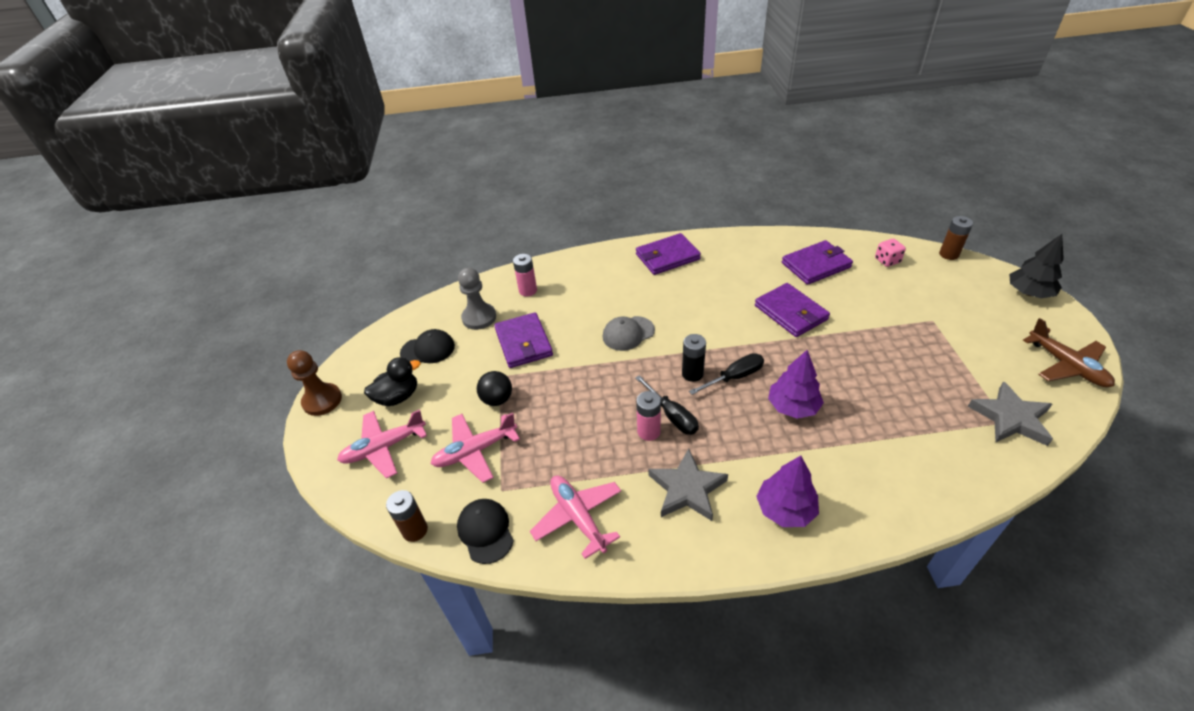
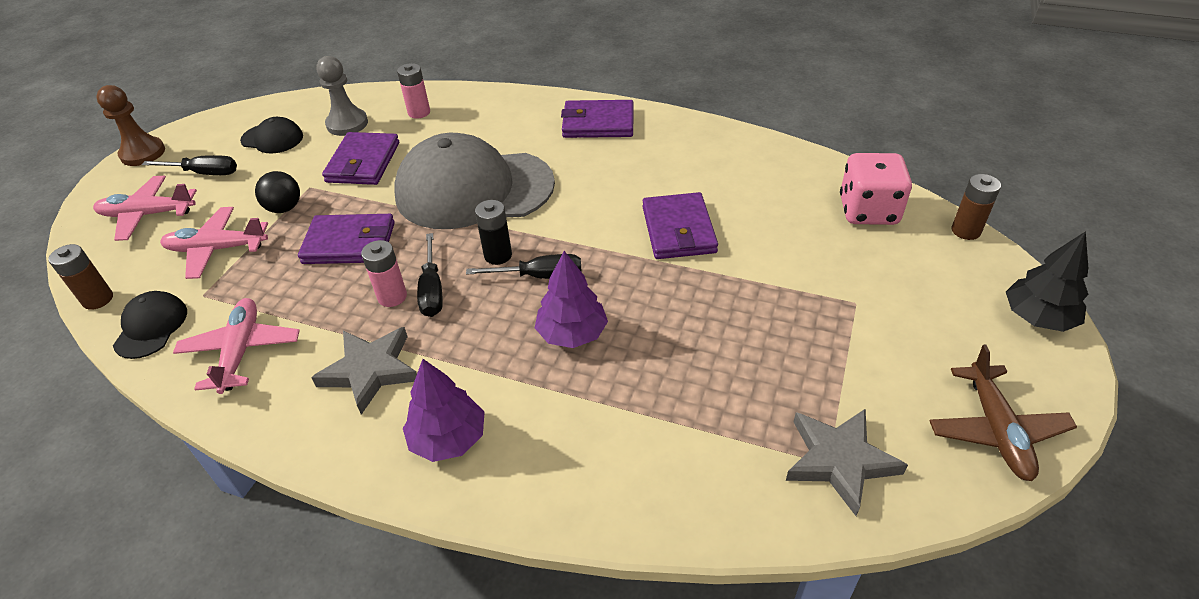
camera: 25 degrees right, 0 degrees up
(398, 397) = (204, 173): black duck -> black screwdriver
(628, 333) = (474, 189): grey cap -> grey cap, size x2.29
(816, 265) = (767, 187): purple wallet -> purple wallet (349, 243)
(887, 260) = (868, 211): pink dice -> pink dice, size x1.87

